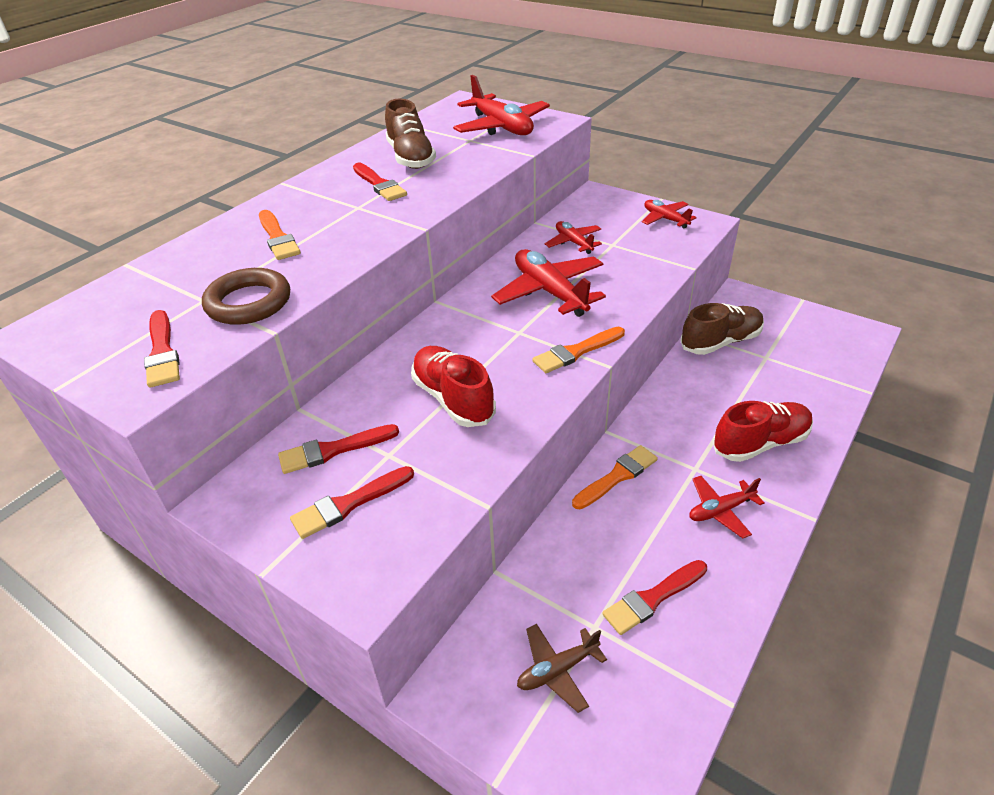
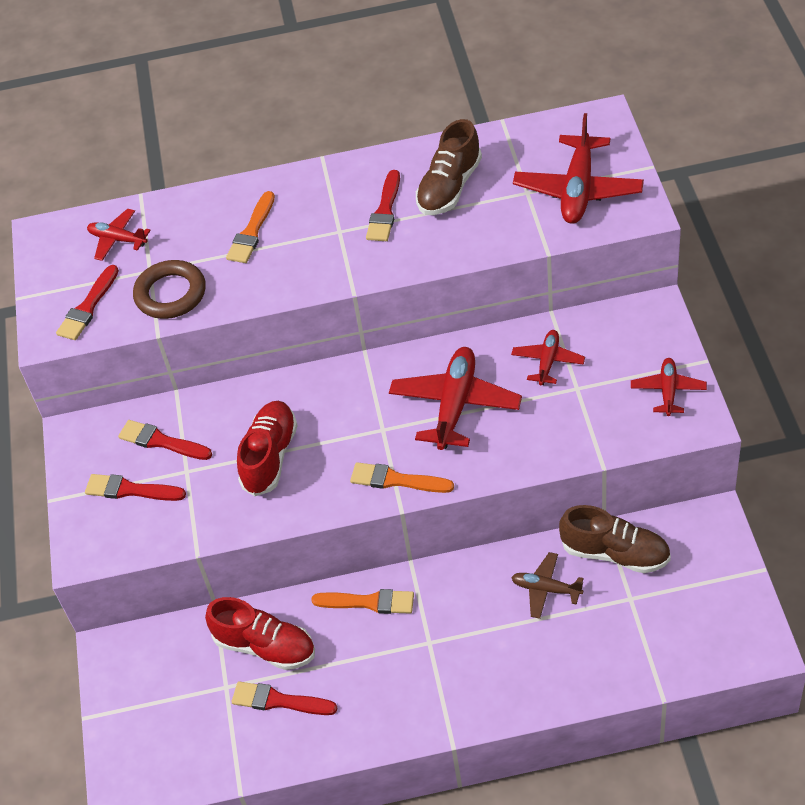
camera: 50 degrees right, 10 degrees up
(557, 670) = (177, 691): brown plane -> brown plane (546, 589)
(720, 510) = (400, 686): red plane -> red plane (118, 239)
(760, 443) = (504, 664): red shoe -> red shoe (265, 646)

